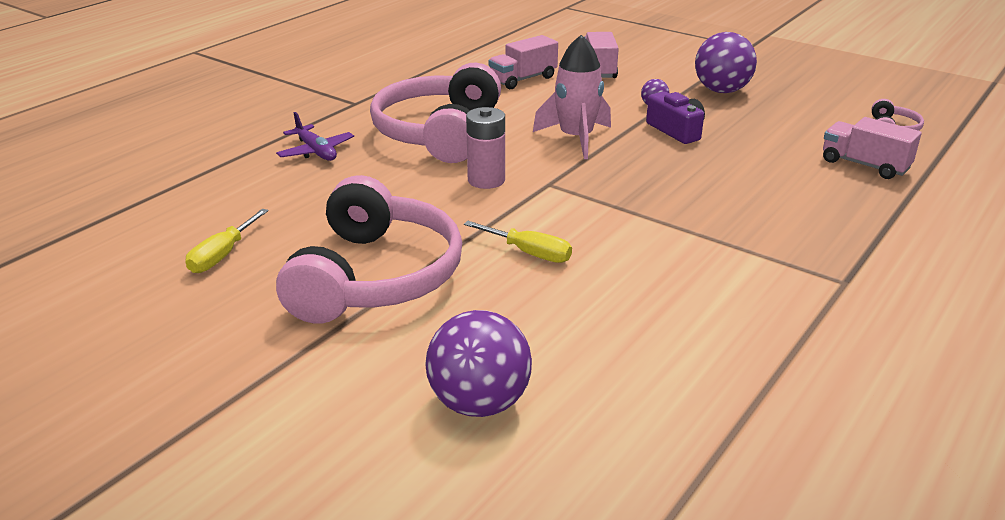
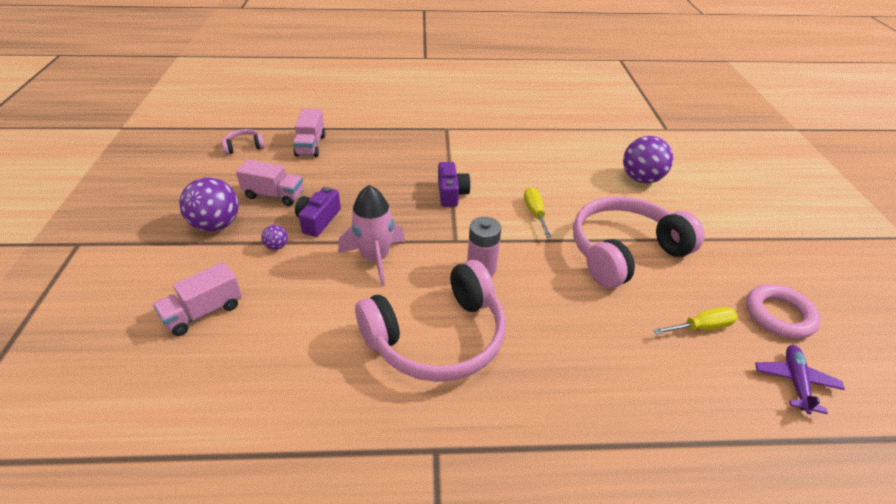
camera: 130 degrees left, 10 degrees up
(134, 317) = (779, 315): none -> pink ring
(316, 151) = (549, 394): purple plane -> purple plane (795, 382)
(523, 79) = (267, 352): pink truck -> pink truck (274, 195)
(643, 215) = (451, 193): none -> purple camera

